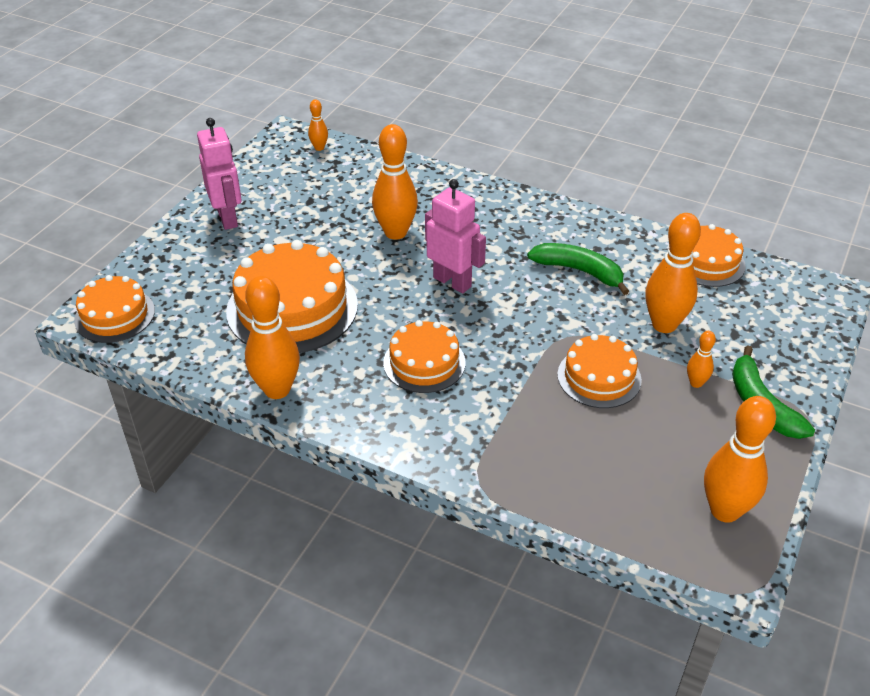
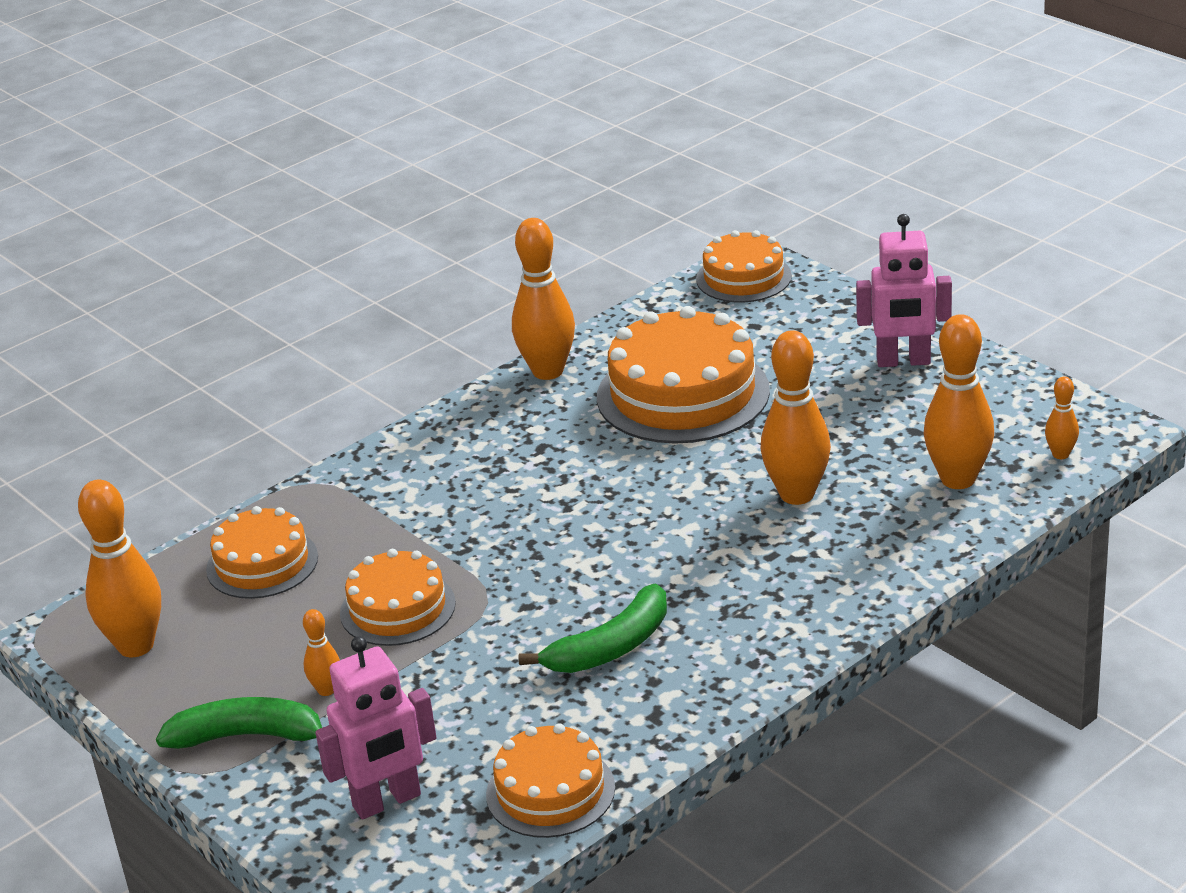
camera: 115 degrees right, 10 degrees down
(424, 363) = (520, 476): orange cake -> orange cake (262, 563)
(452, 282) = (657, 525): pink robot -> pink robot (387, 801)
(664, 325) = (448, 697): orange bowling pin -> orange bowling pin (958, 479)

